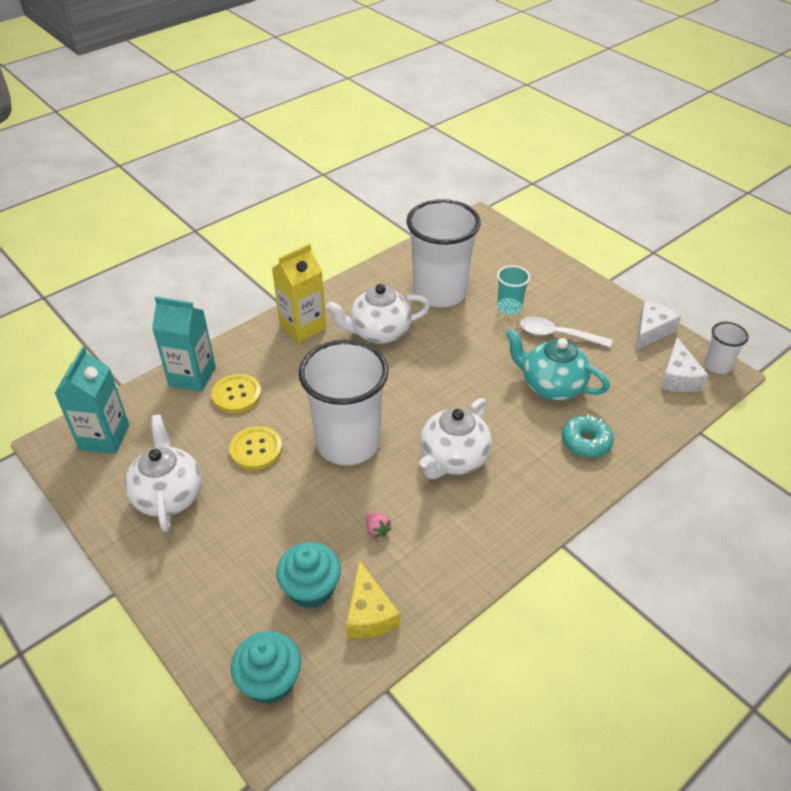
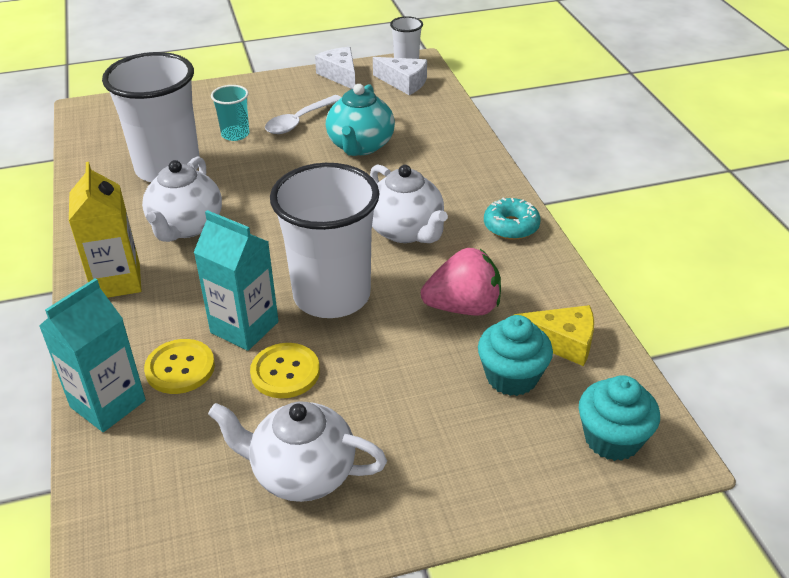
camera: 65 degrees left, 5 degrees down
(104, 437) = (143, 526): turquoise carton -> turquoise carton (244, 327)
(377, 530) = (463, 307): pink strawberry -> pink strawberry, size x2.41
(551, 386) = (360, 146): turquoise teapot -> turquoise teapot turned 45 degrees counterclockwise
(586, 442) = (440, 151): turquoise donut -> turquoise donut (511, 226)

